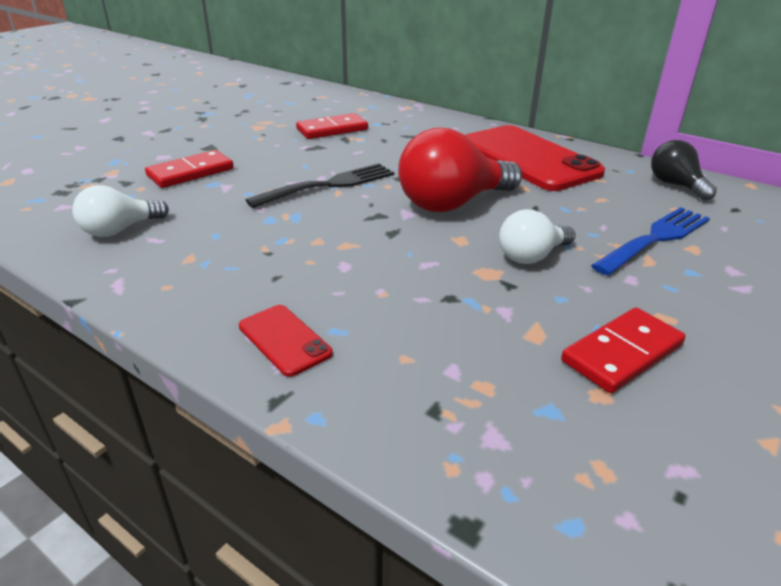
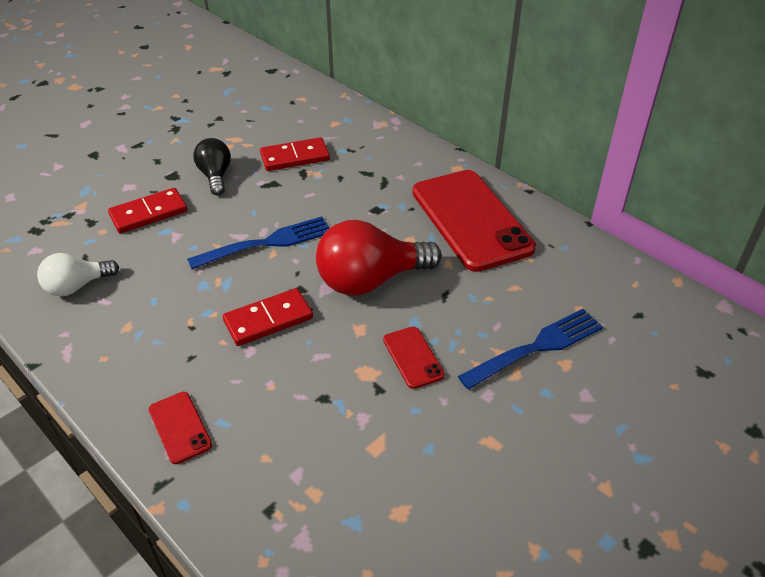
camera: 10 degrees right, 10 degrees up
(329, 185) = (267, 243): black fork -> blue fork
(531, 256) = (413, 357): white light bulb -> red phone
(622, 353) = (436, 476): red domino -> red domino (268, 320)
(675, 185) = (598, 274): black light bulb -> black light bulb (215, 176)

